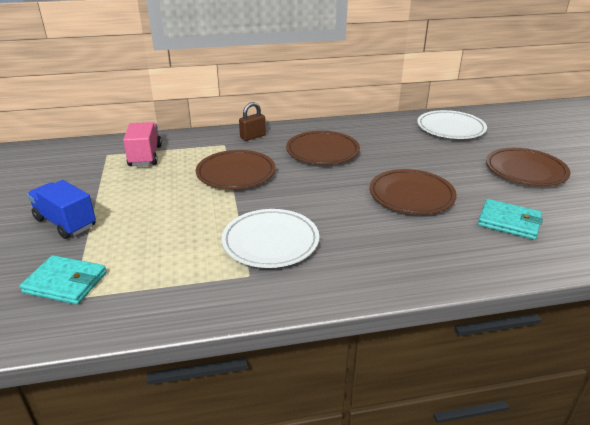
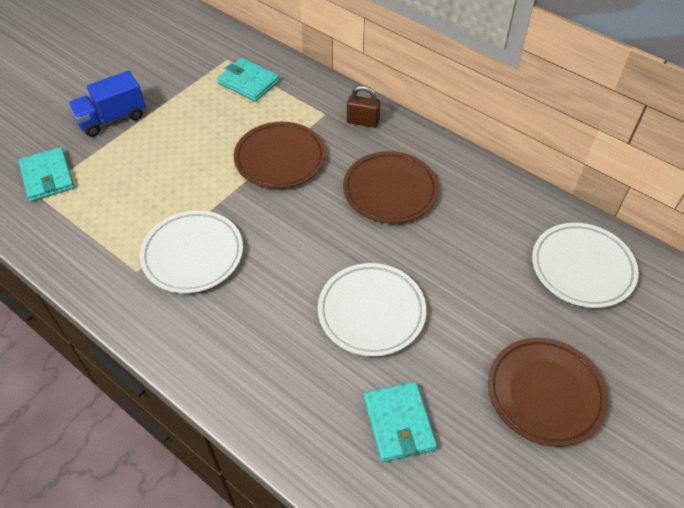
camera: 50 degrees right, 20 degrees up
(65, 223) = (112, 119): blue truck -> blue truck turned 120 degrees counterclockwise
(145, 156) = (248, 82): pink truck -> turquoise wallet
(411, 196) = (371, 312): brown plate -> white plate

